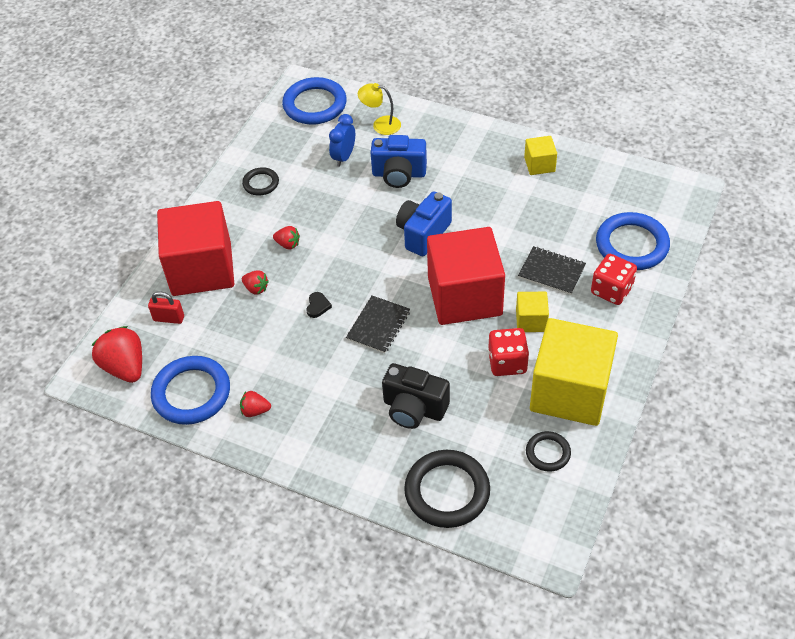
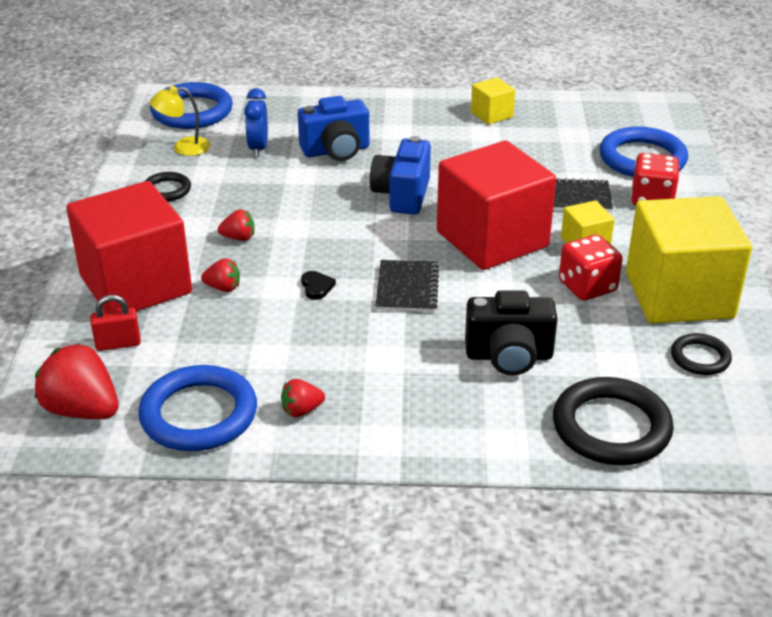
camera: 25 degrees left, 15 degrees down
(380, 125) = (284, 114): yellow lamp -> yellow lamp (183, 147)

